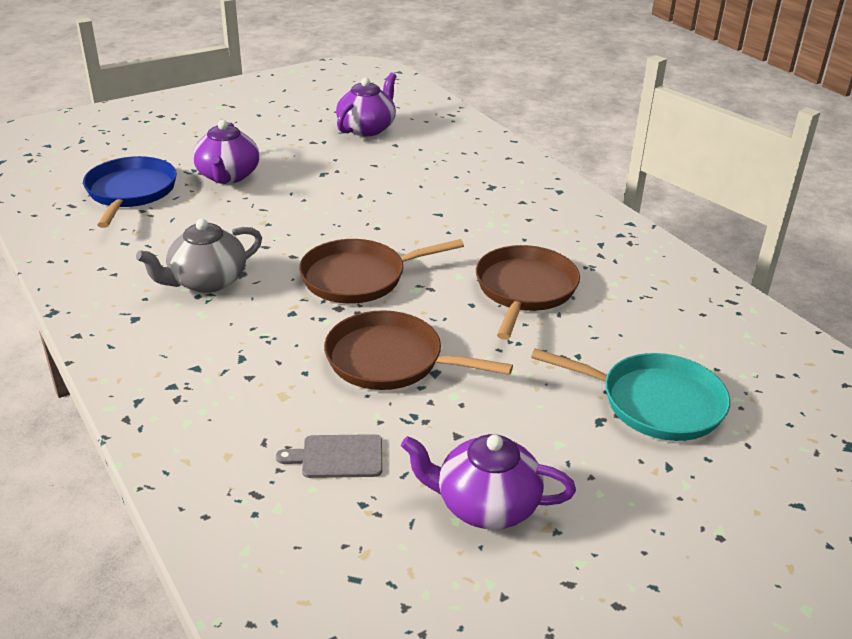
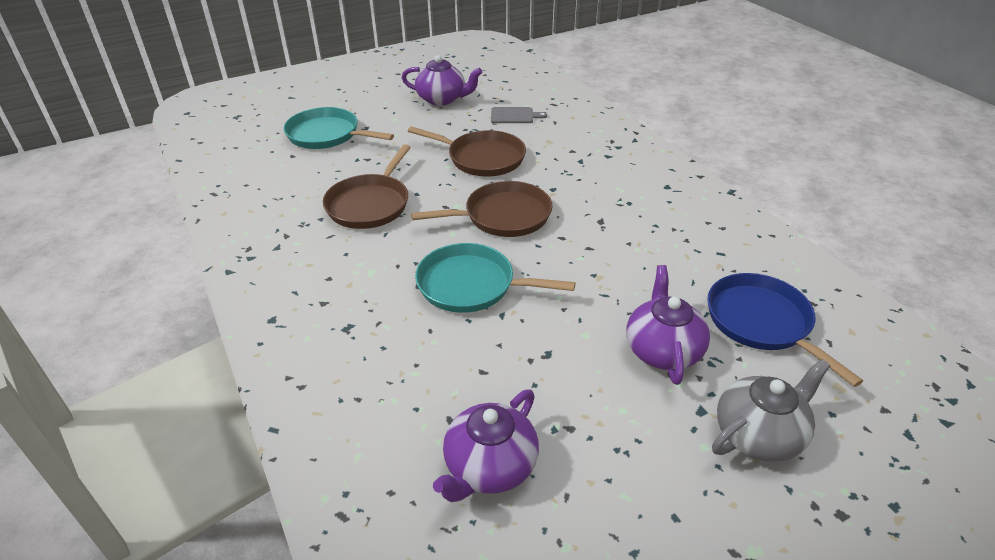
camera: 175 degrees left, 5 degrees up
(130, 192) = (762, 322): blue pan -> blue pan turned 150 degrees clockwise
(206, 281) = (627, 214): grey teapot -> grey teapot (759, 434)
(389, 215) = (471, 285): none -> turquoise pan

